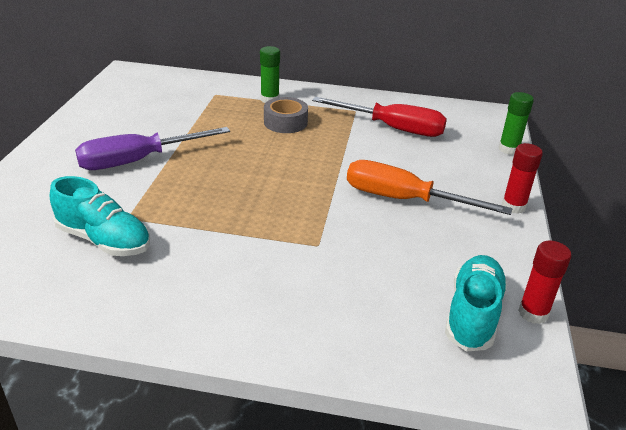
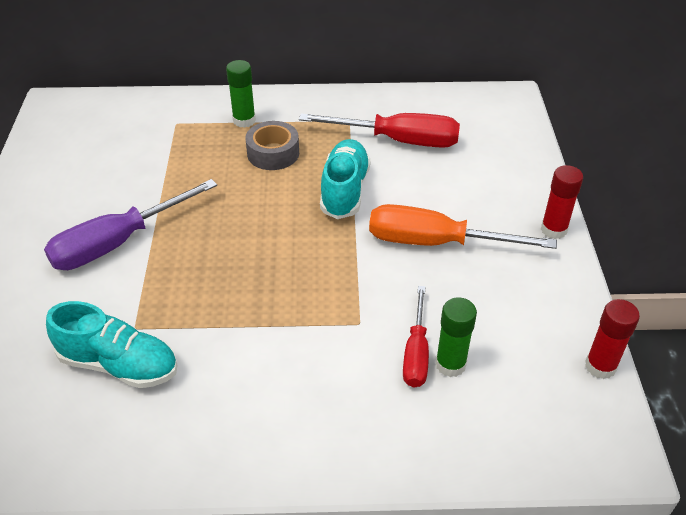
camera: 10 degrees left, 10 degrees up
(362, 274) = (416, 353): none -> red screwdriver
(472, 315) = (541, 381): turquoise shoe -> turquoise shoe (344, 190)
(509, 149) = (532, 149): green glue stick -> green glue stick (450, 364)

